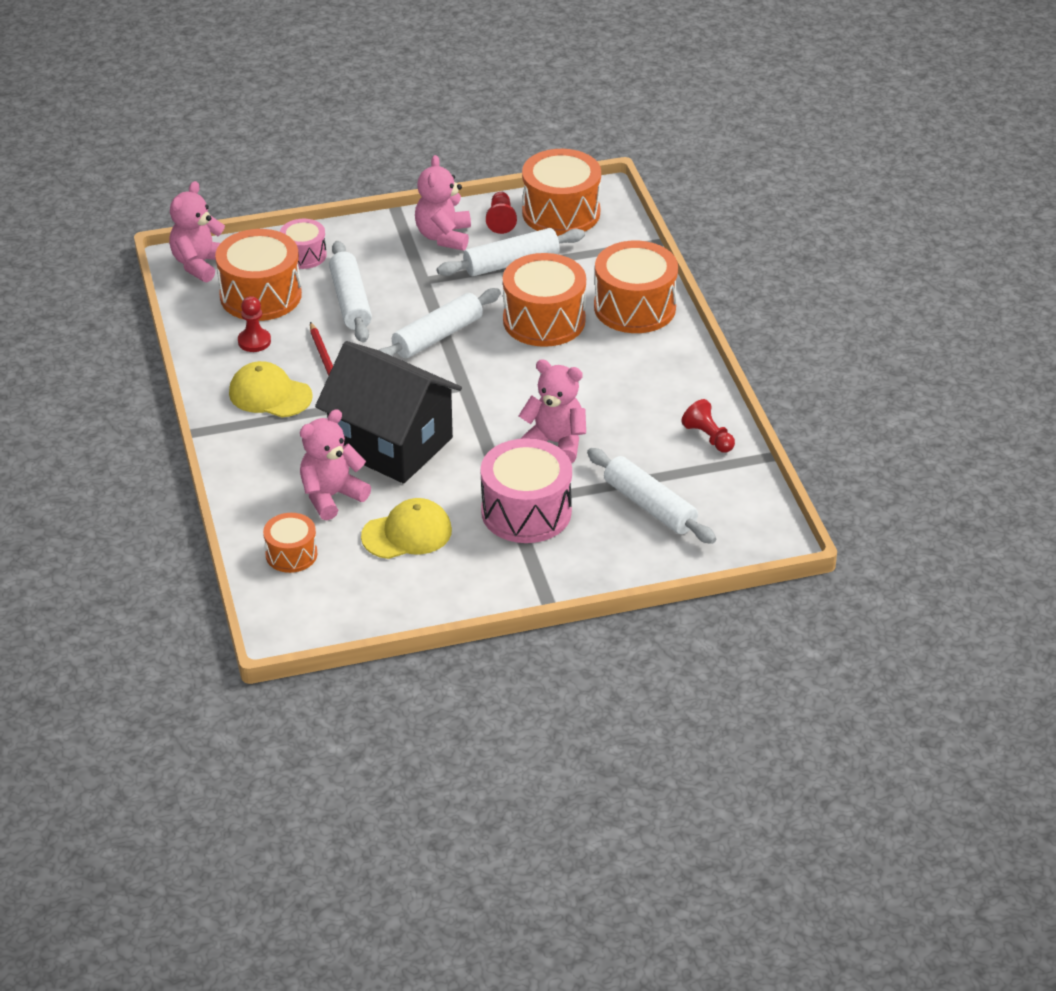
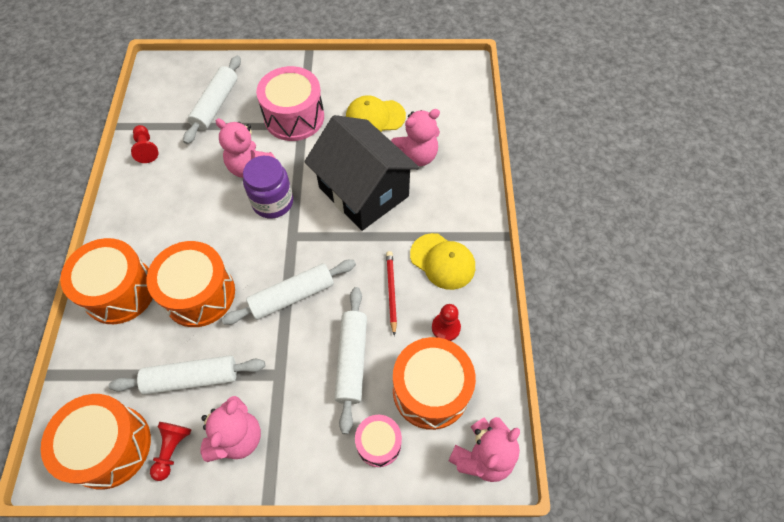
camera: 165 degrees left, 20 degrees up
(291, 554) = (452, 117): orange drum -> none
(505, 413) = (273, 202): none -> purple jar
(649, 506) = (216, 105): white rolling pin -> white rolling pin turned 45 degrees clockwise

